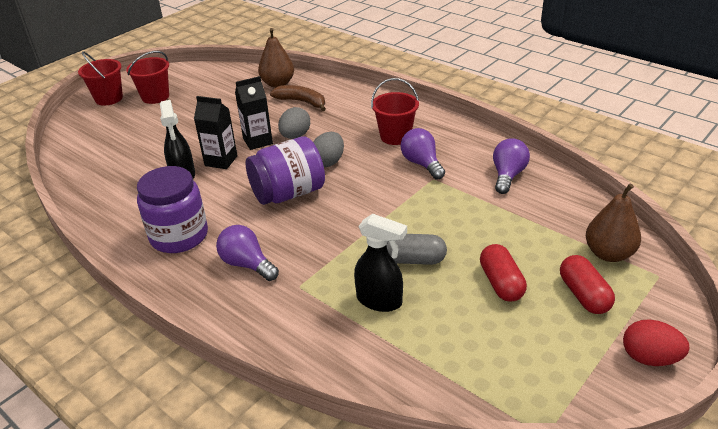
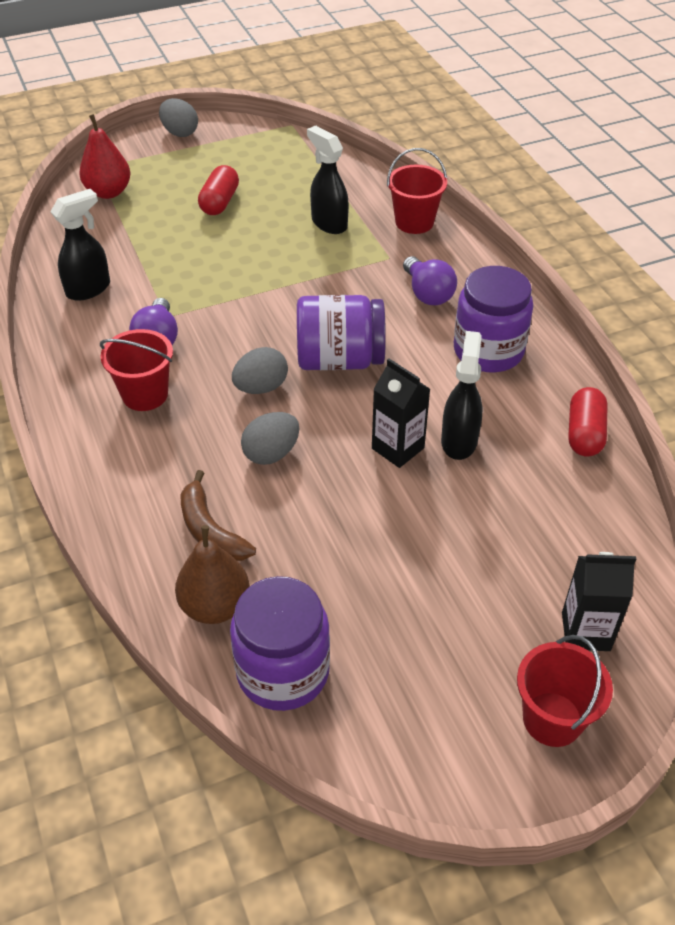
camera: 155 degrees left, 10 degrees up
(155, 97) = (456, 677): red bucket -> red bucket (414, 222)
(233, 78) = (283, 671): none -> purple jar
(257, 141) = (329, 466): black carton -> black carton (585, 631)
(412, 260) = (272, 244): grey capsule -> none
(507, 175) = (89, 289): purple light bulb -> black spray bottle
(583, 295) = (169, 175): red capsule -> red capsule (584, 434)
(608, 254) = (108, 192): brown pear -> red pear
(649, 358) = (180, 133): red egg -> grey egg

